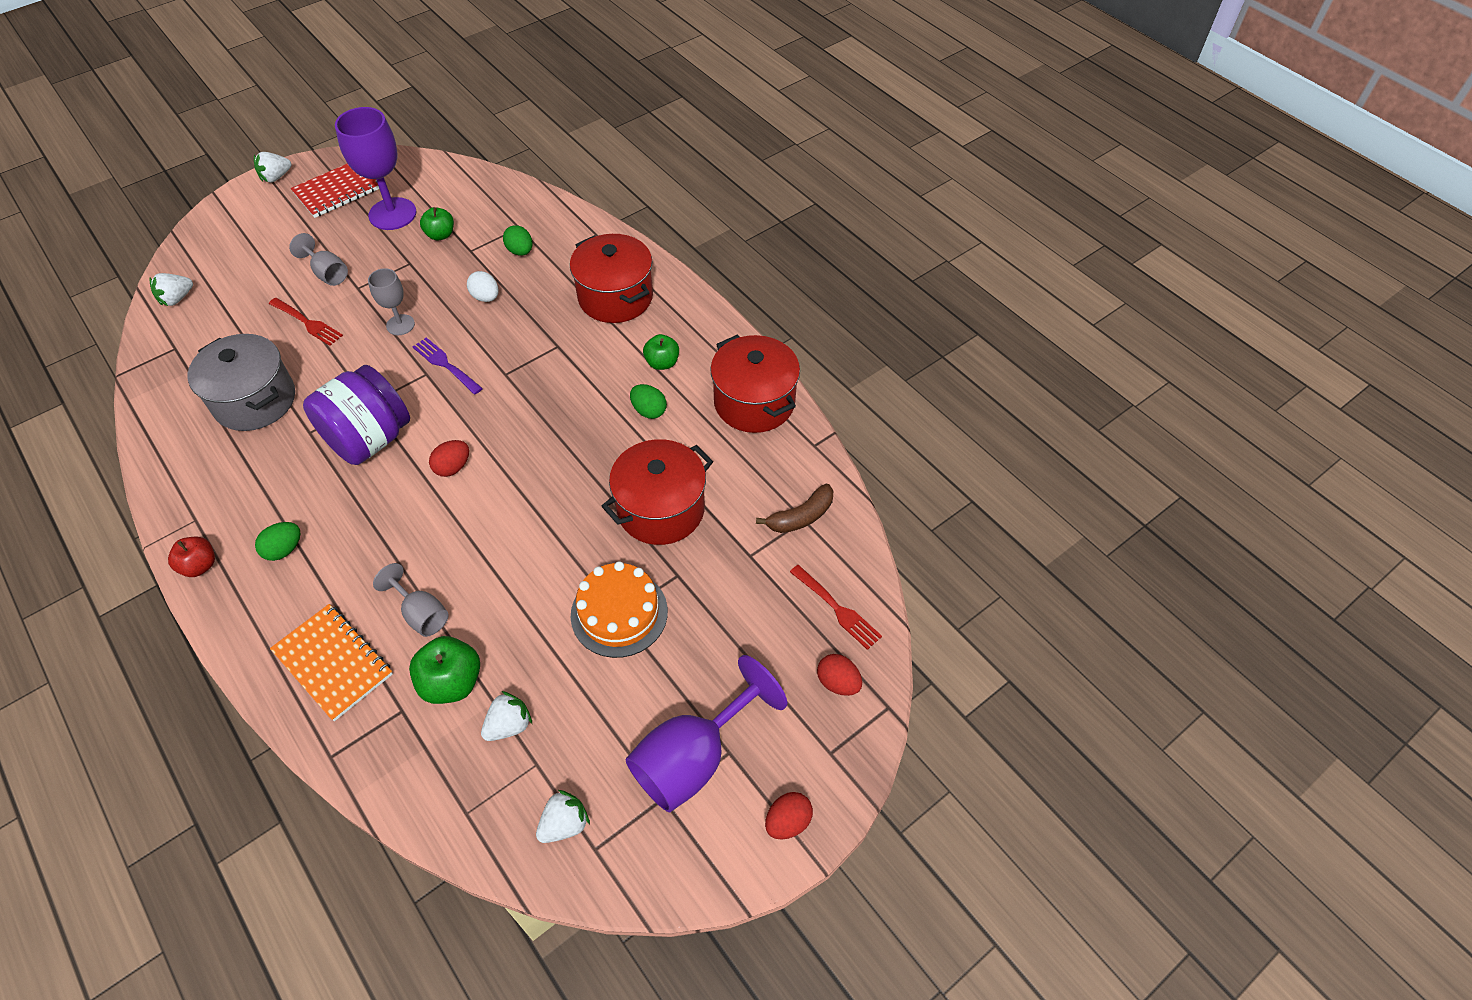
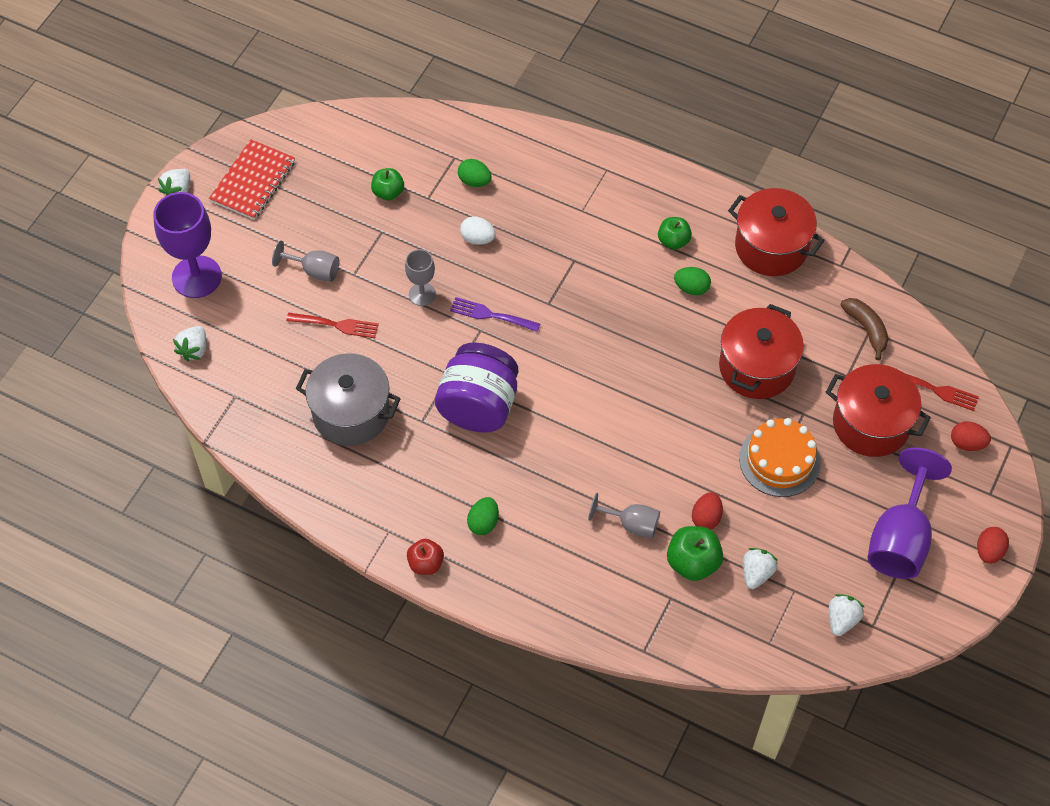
camera: 25 degrees left, 5 degrees up
(333, 663) = (593, 587): orange notebook -> none
(392, 214) = (325, 188): purple goblet -> purple goblet (196, 277)
(453, 467) = (567, 401): red egg -> red egg (706, 518)
(615, 297) = (592, 194): red pot -> red pot (871, 424)
(801, 517) = (866, 329): brown banana -> brown banana turned 60 degrees counterclockwise

